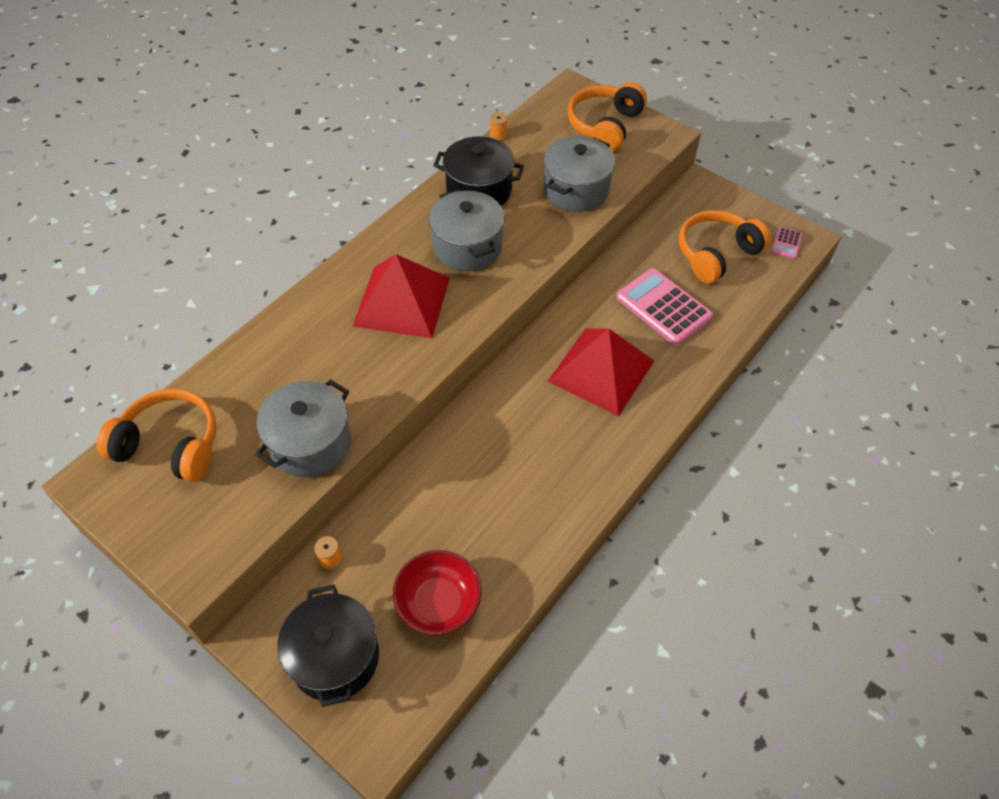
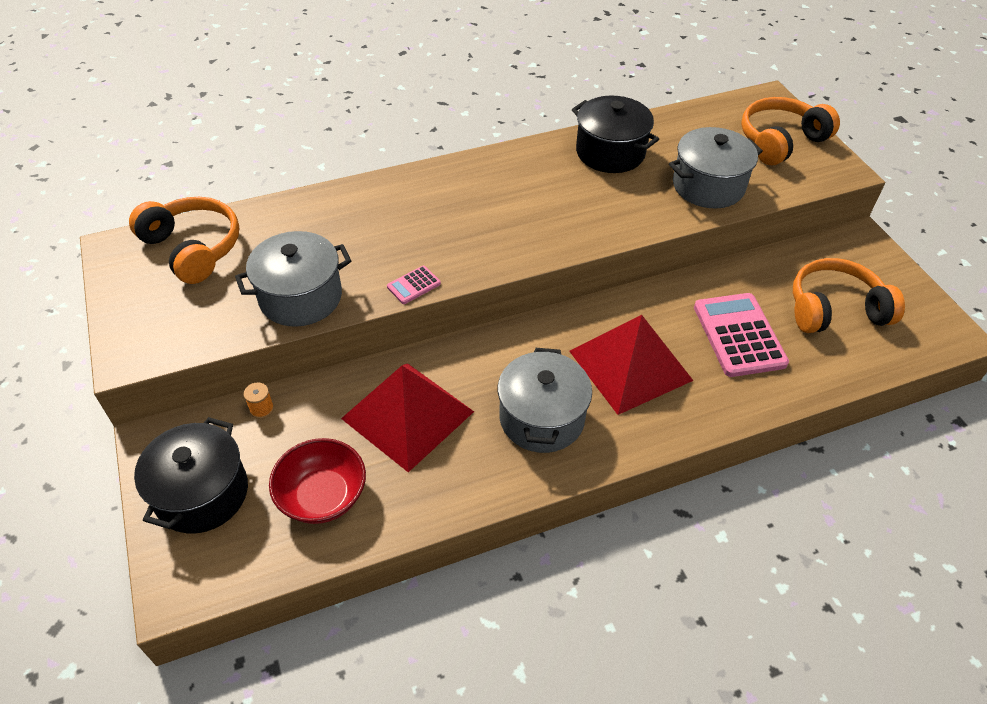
camera: 30 degrees right, 5 degrees down
(402, 301) = (468, 216): red pyramid -> red pyramid (407, 414)
(467, 247) = (563, 195): grey pot -> grey pot (542, 418)
(498, 135) = (664, 113): orange spool -> none
(786, 243) = (927, 331): pink calculator -> pink calculator (413, 285)

